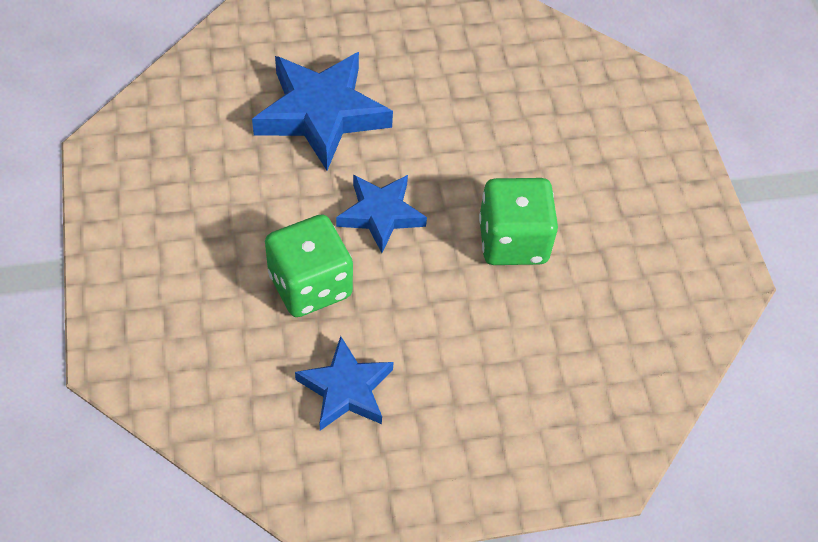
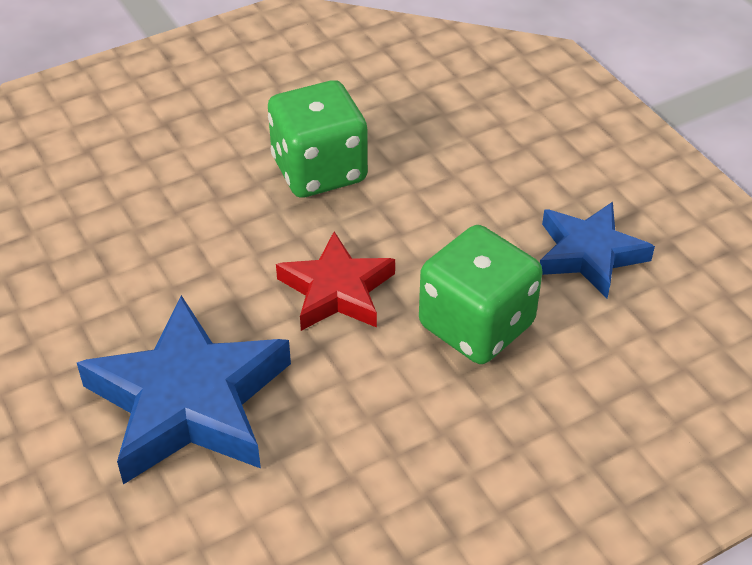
camera: 105 degrees left, 10 degrees down
(380, 214) = (337, 290): blue star -> red star

